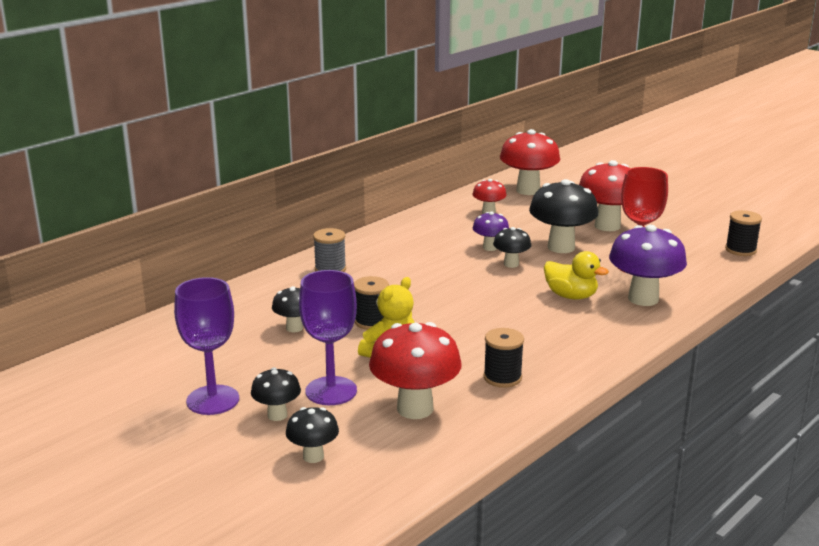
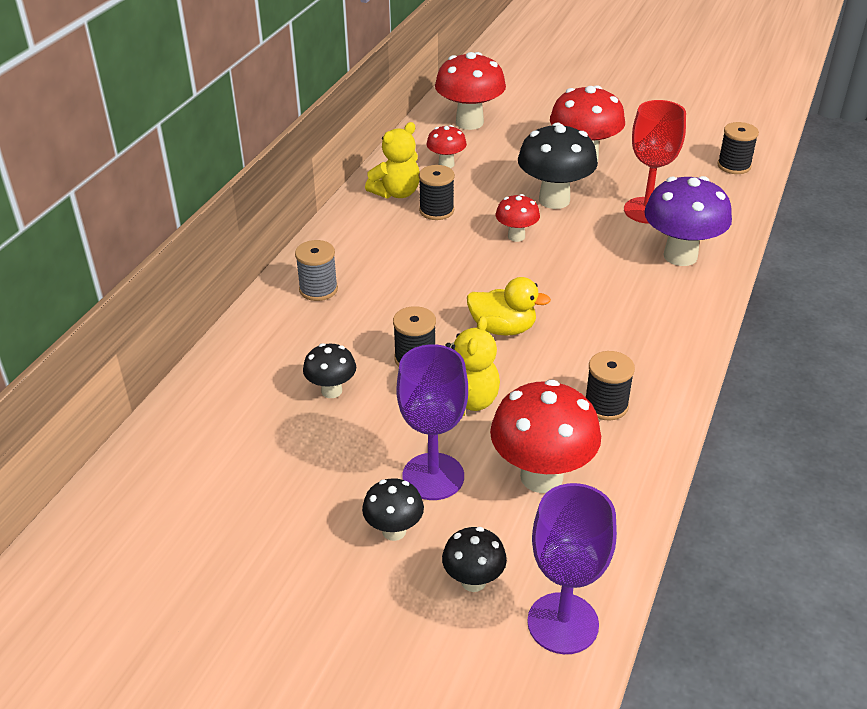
camera: 20 degrees left, 15 degrees up
(213, 400) = (303, 529): purple goblet -> purple goblet (563, 623)
(435, 223) = (396, 193): none -> yellow teddy bear
(458, 239) = (436, 211): none -> black spool
(490, 248) = (479, 217): purple mushroom -> none
(511, 264) = (516, 236): black mushroom -> red mushroom
(571, 296) = (606, 269): yellow duck -> yellow duck (503, 328)

